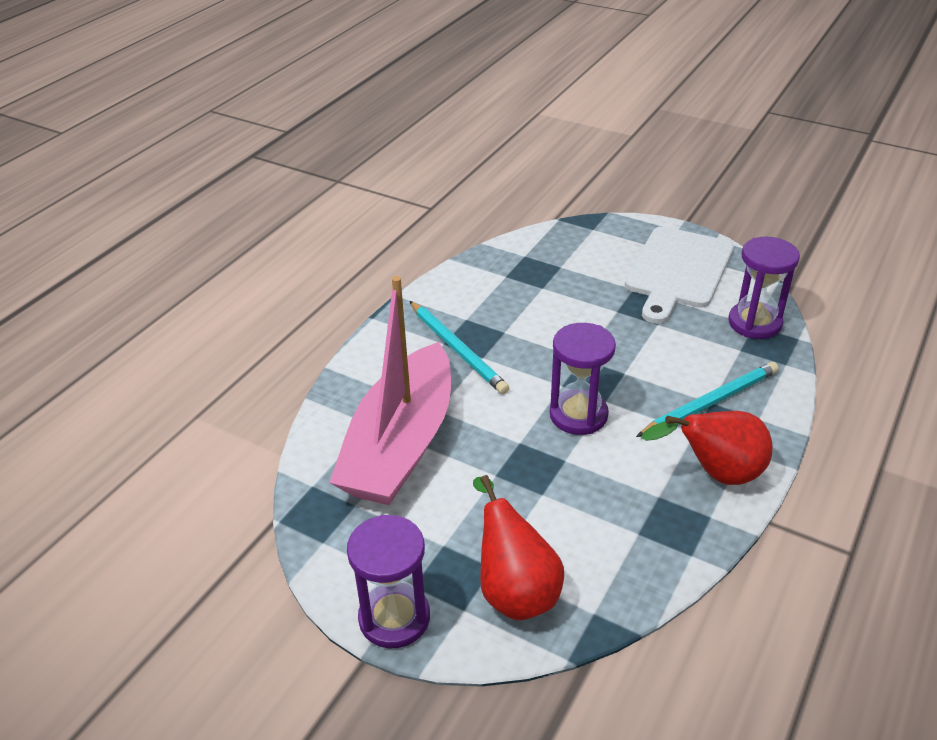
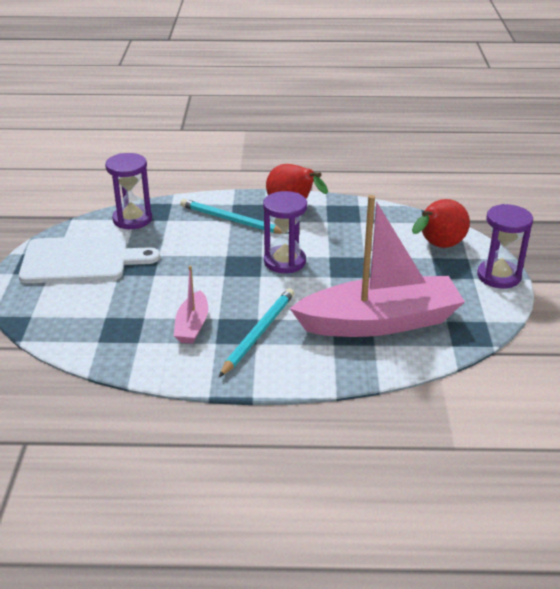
camera: 120 degrees left, 5 degrees down
(504, 312) = (192, 326): none -> pink boat

